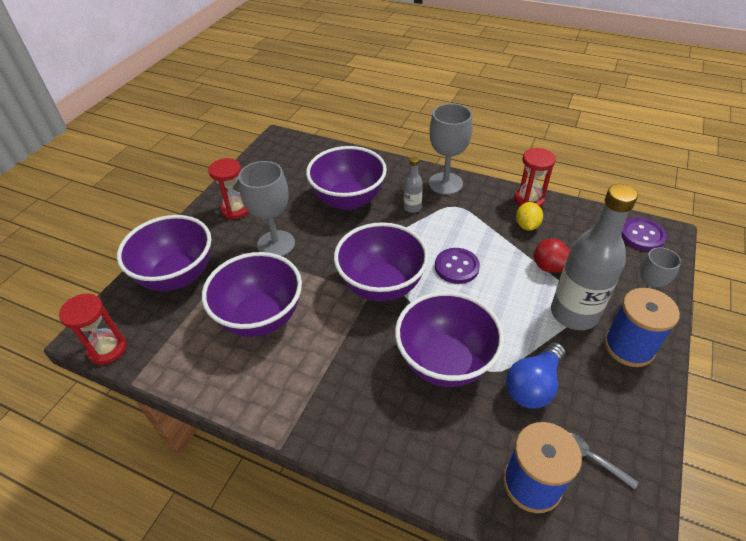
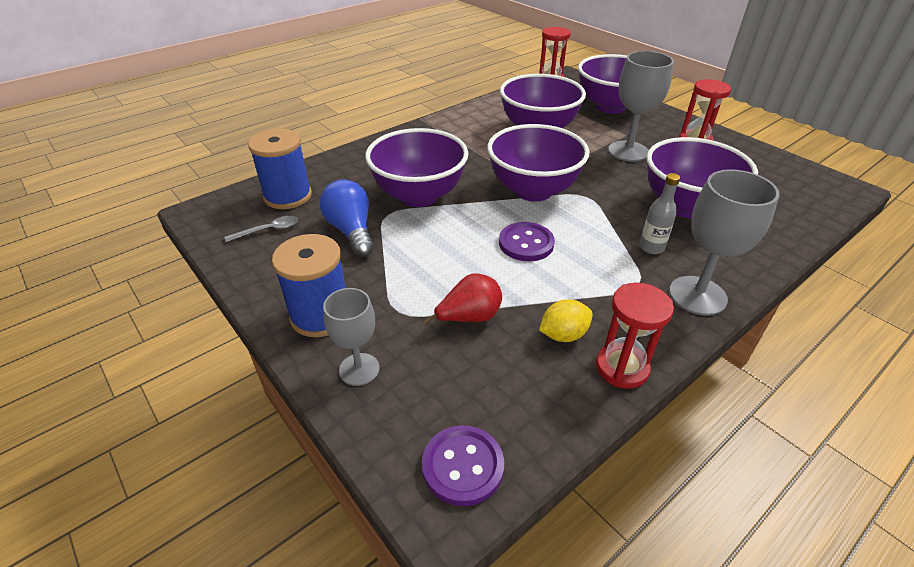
camera: 115 degrees right, 5 degrees down
(527, 226) = (563, 334): yellow lemon -> yellow lemon turned 60 degrees counterclockwise
(574, 313) = (395, 298): grey bottle -> none

